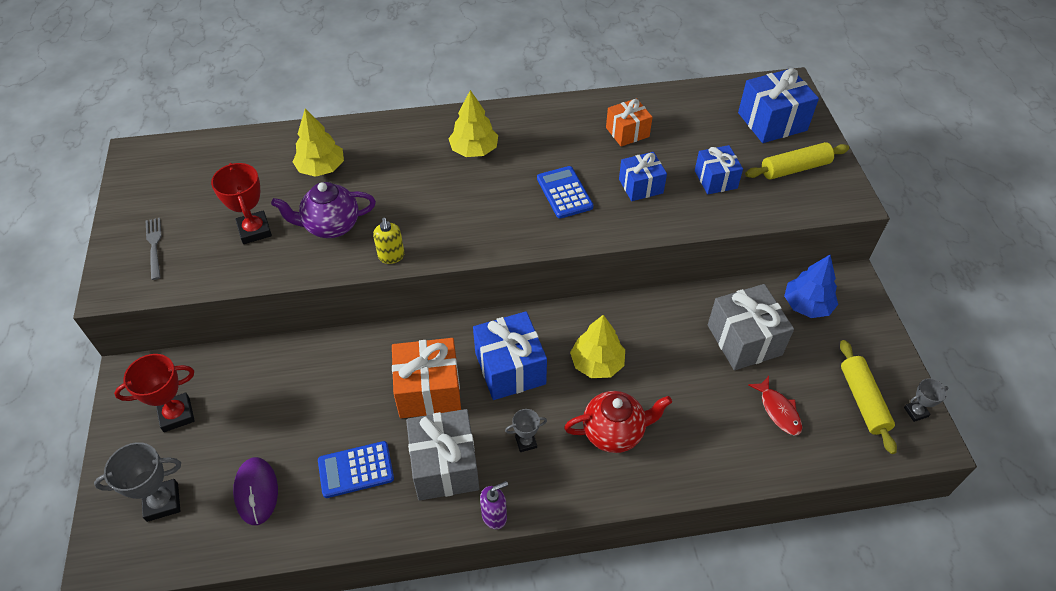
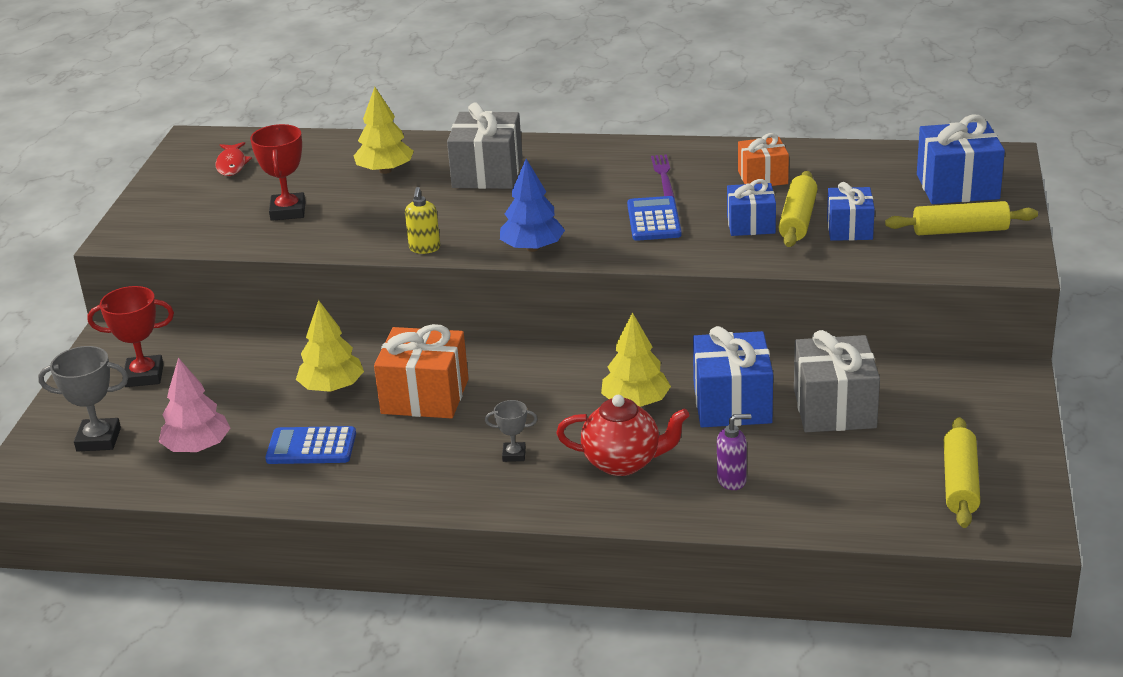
camera: 20 degrees right, 20 degrees down
(154, 245) = (178, 211): grey fork -> none
(256, 492) = (197, 447): purple mouse -> pink tree
(331, 226) = (371, 217): purple teapot -> none
(445, 466) = (411, 459): grey gift -> grey gift (487, 173)
(474, 150) = (567, 174): yellow tree -> yellow tree (332, 387)
(494, 516) = (445, 507): purple soap dispenser -> purple soap dispenser (732, 480)
(510, 368) = (529, 392): blue gift -> blue gift (732, 403)
(550, 140) = (663, 175): none -> purple fork
(673, 175) = (798, 220): none -> yellow rolling pin
(778, 410) = (841, 475): red fish -> red fish (231, 164)
(807, 305) = (937, 389): blue tree -> blue tree (532, 248)
(916, 412) = (1026, 504): grey trophy -> none

